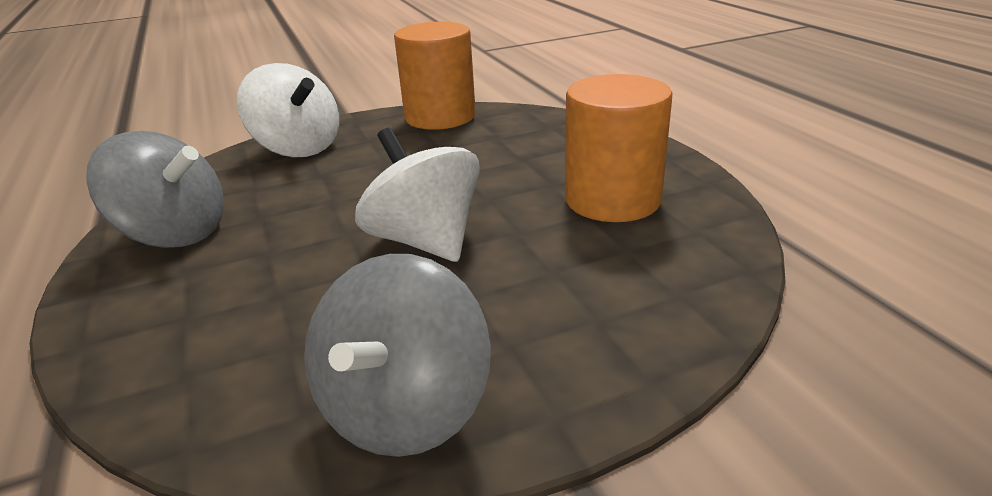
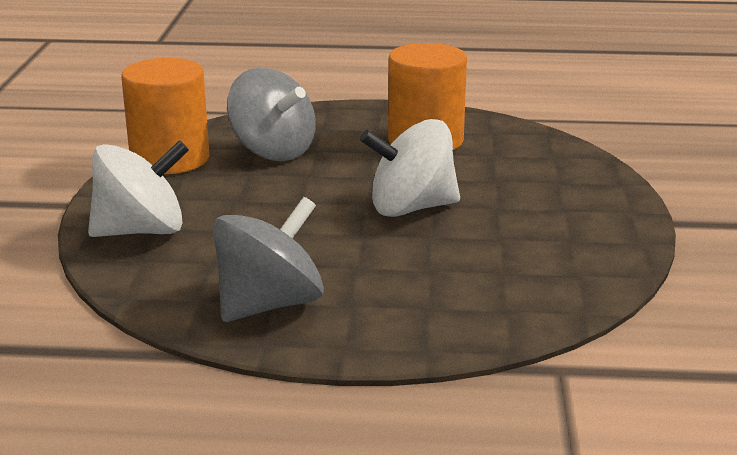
camera: 65 degrees left, 5 degrees down
(405, 409) = (597, 245): grey spinning top -> grey spinning top (273, 151)

